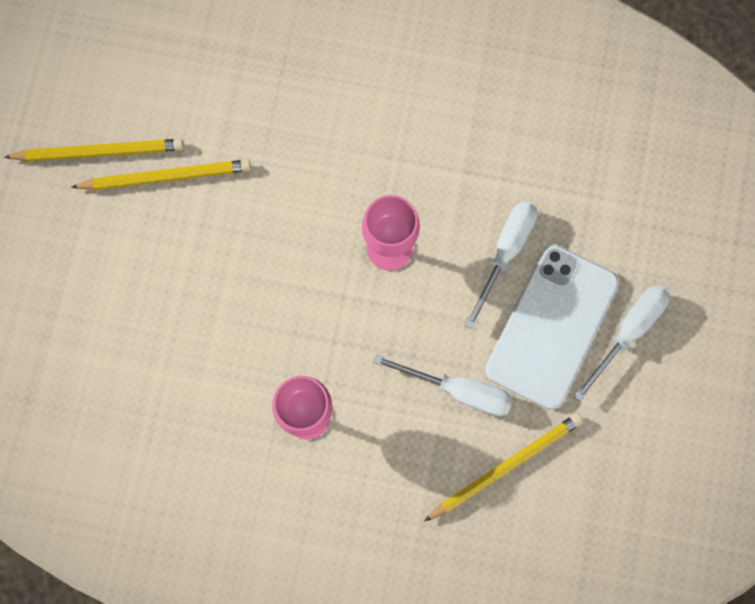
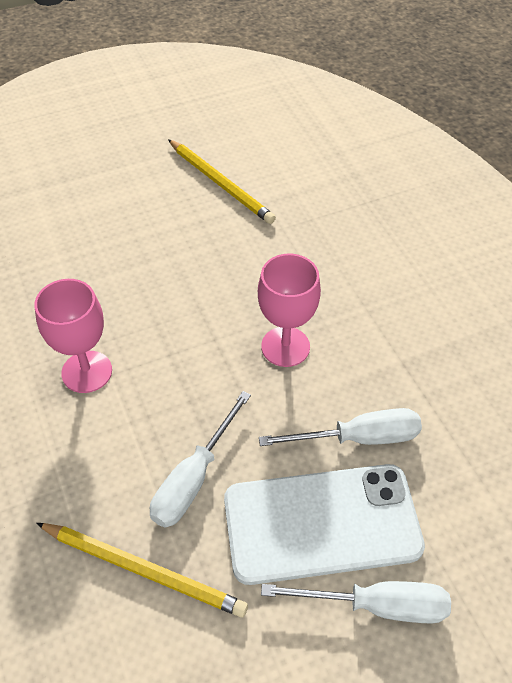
camera: 55 degrees right, 25 degrees down
(99, 152) = (208, 143): yellow pencil -> none
(459, 391) = (193, 478): white screwdriver -> white screwdriver turned 45 degrees clockwise

